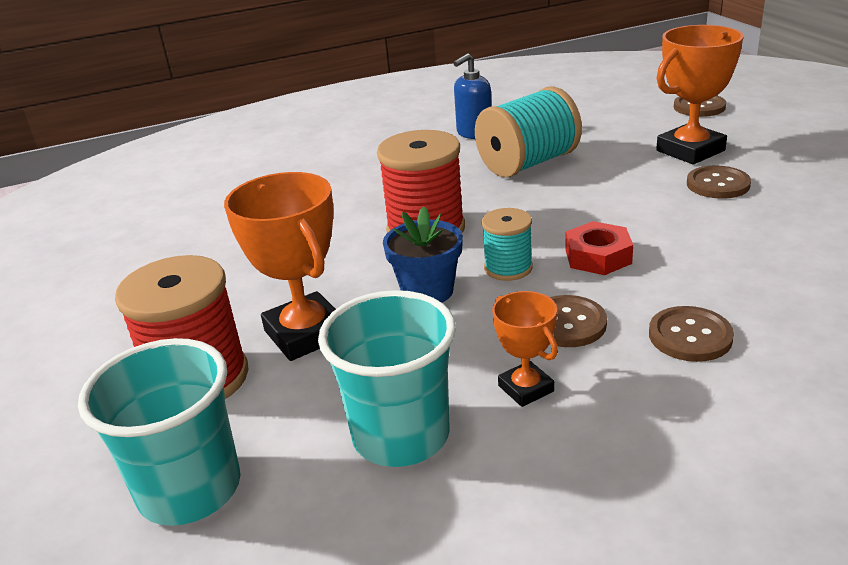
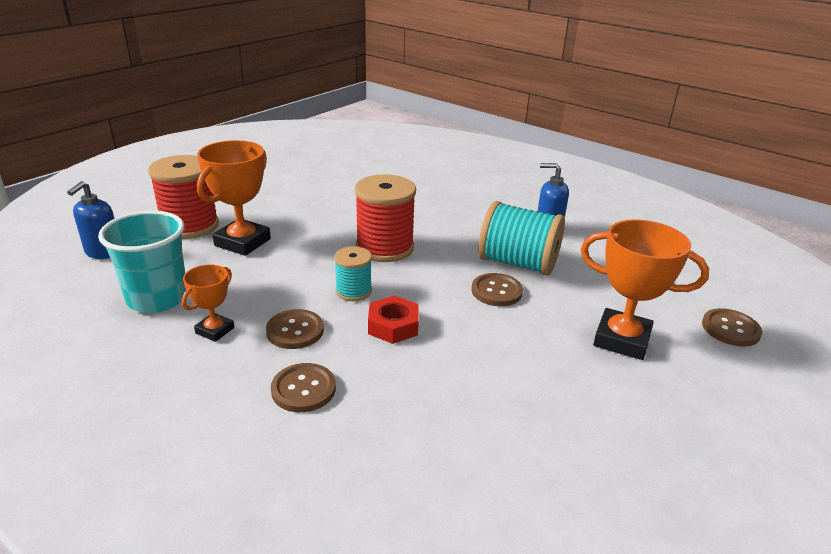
camera: 55 degrees right, 0 degrees up
(190, 489) = (103, 252): turquoise cup -> blue soap dispenser
(427, 291) = (307, 268): blue flower pot -> none
(717, 184) = (565, 366): brown button -> brown button (496, 291)

